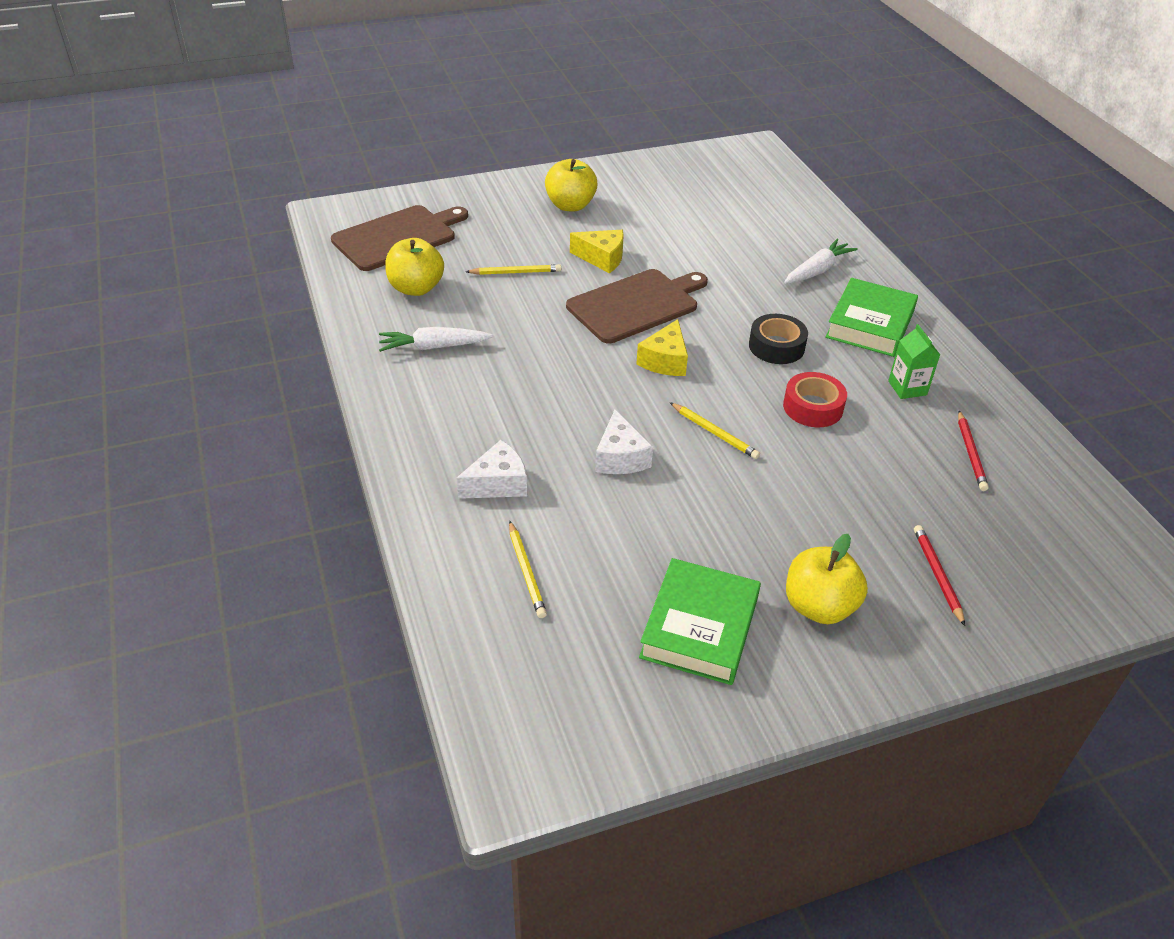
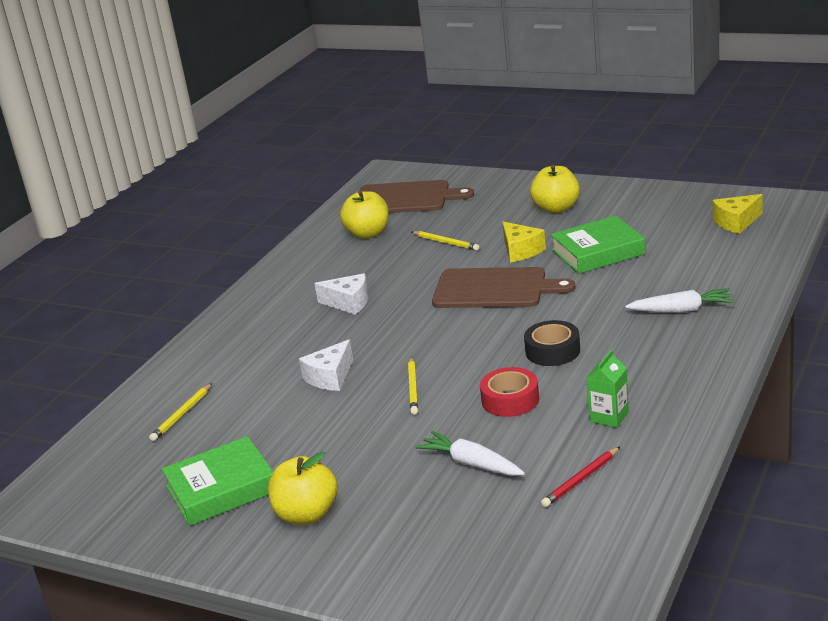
camera: 50 degrees right, 15 degrees down
(434, 347) = (324, 272): white carrot -> white carrot (471, 464)
(498, 484) = (240, 362): white cheese -> white cheese (348, 303)
(665, 361) = (455, 331): yellow cheese -> yellow cheese (736, 222)
(870, 324) = (658, 363): green book -> green book (598, 252)
(937, 575) = (414, 538): red pencil -> none

